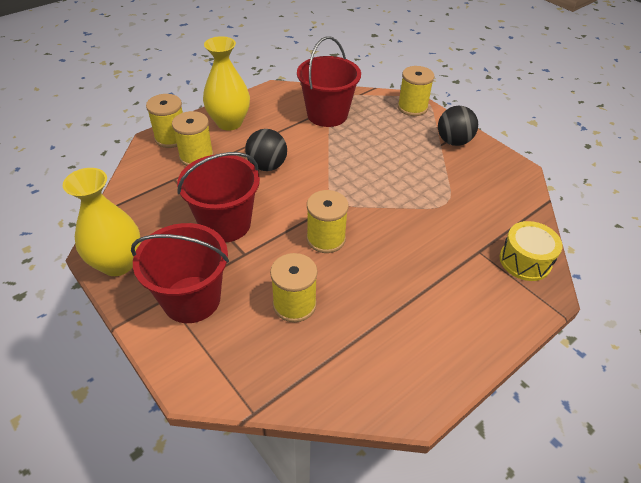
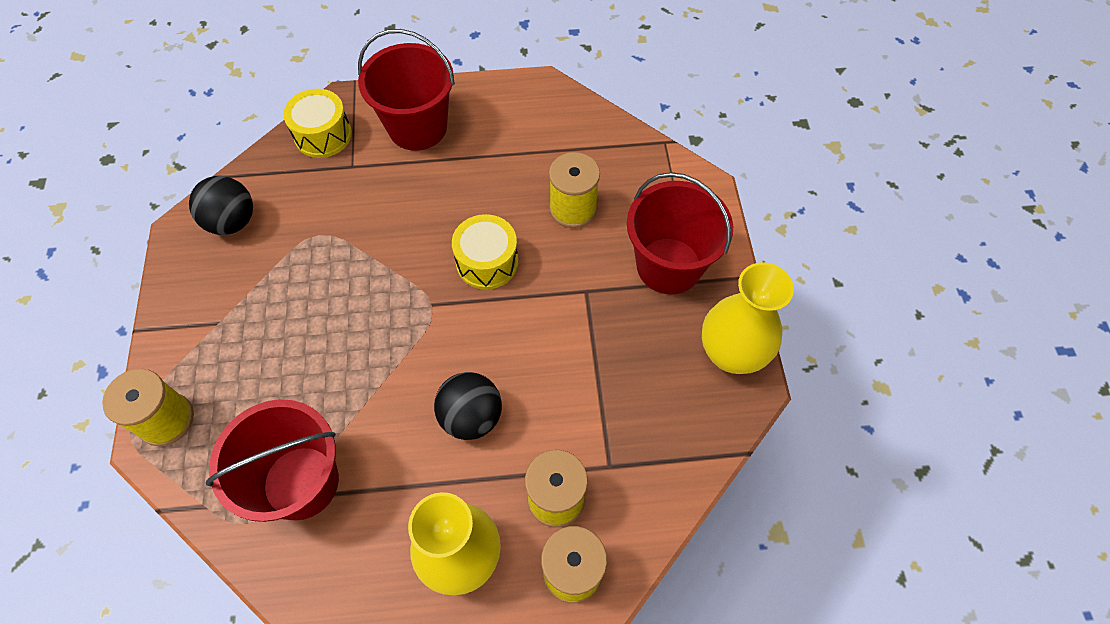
camera: 145 degrees left, 15 degrees up
(225, 224) = (583, 345): red bucket -> red bucket (417, 127)
(326, 239) = (487, 262): yellow spool -> yellow drum
(453, 141) = (196, 318): black ball -> black ball (232, 222)

